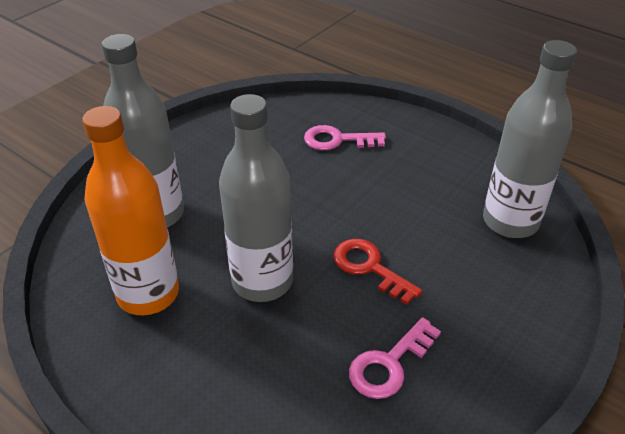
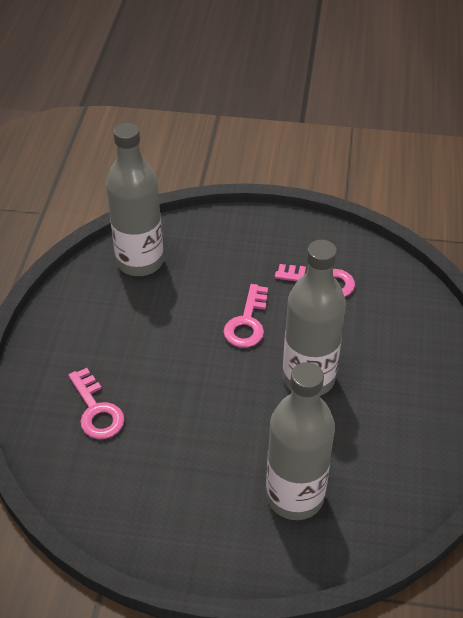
camera: 120 degrees left, 5 degrees up
(148, 294) = (376, 443): orange bottle -> none
(369, 267) = (247, 323): red key -> pink key

